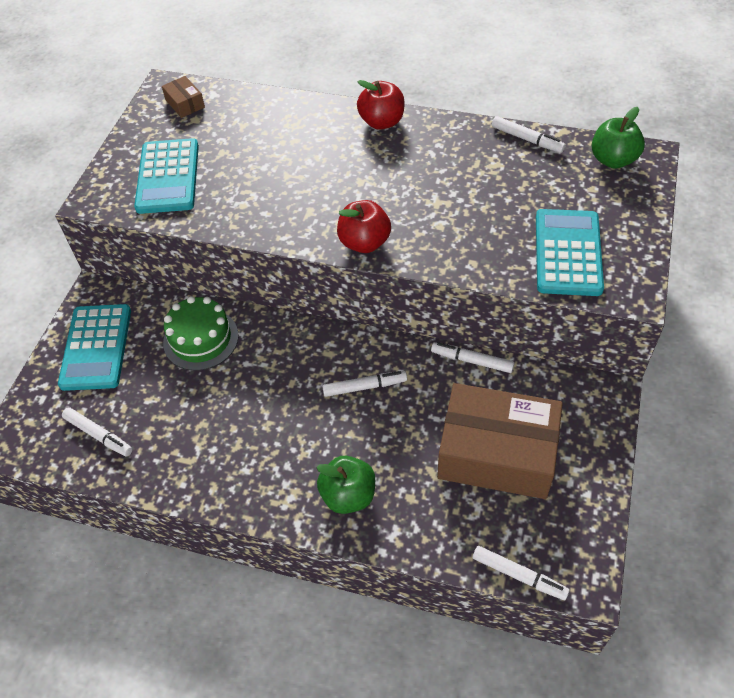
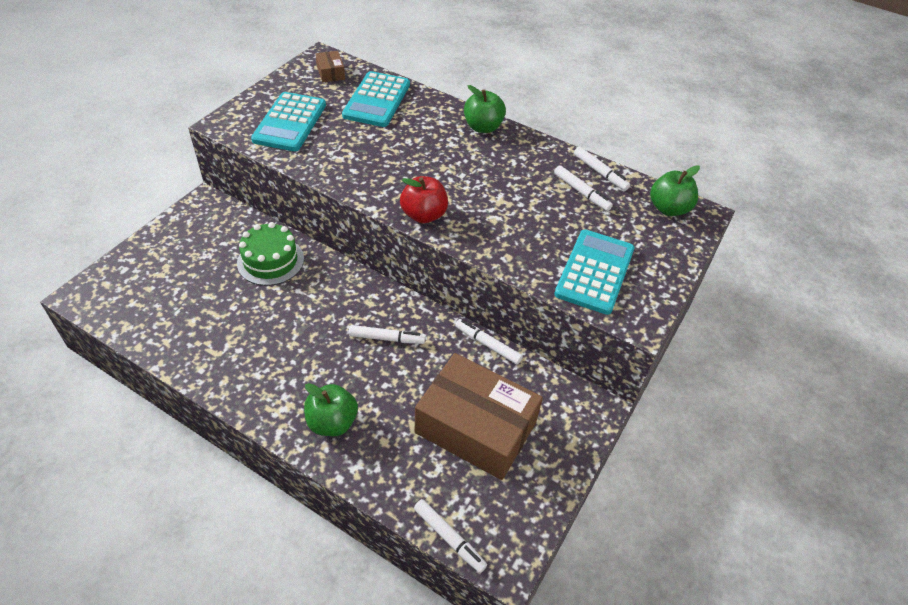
camera: 10 degrees right, 5 degrees down
(96, 347) = (185, 243): turquoise calculator -> turquoise calculator (376, 100)
(98, 435) = (154, 310): white marker -> white marker (581, 192)
(382, 122) = (483, 127): red apple -> green apple

